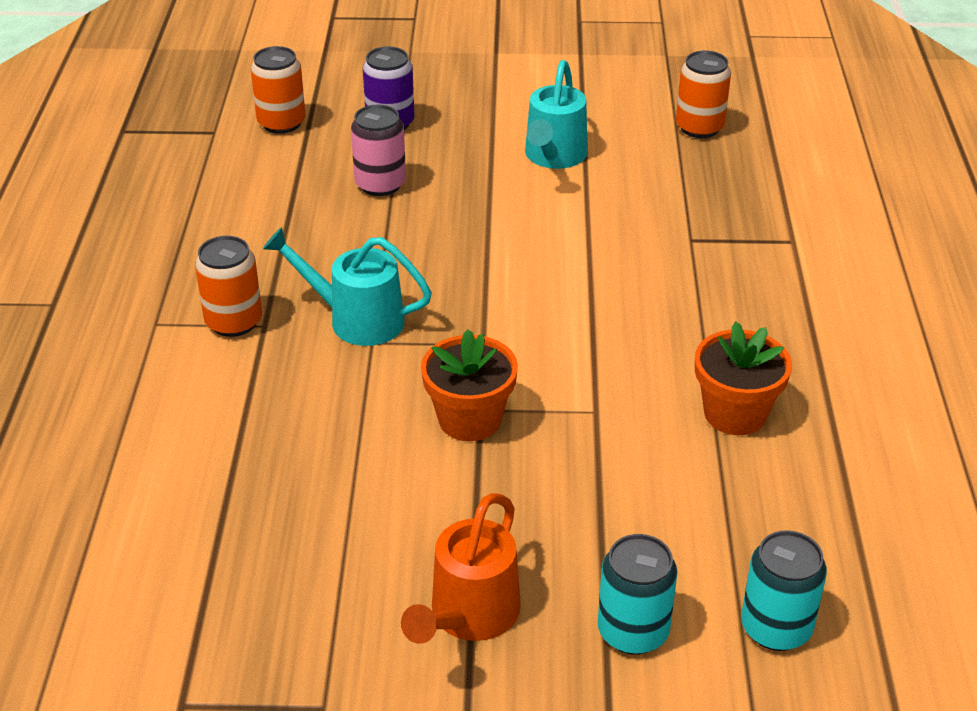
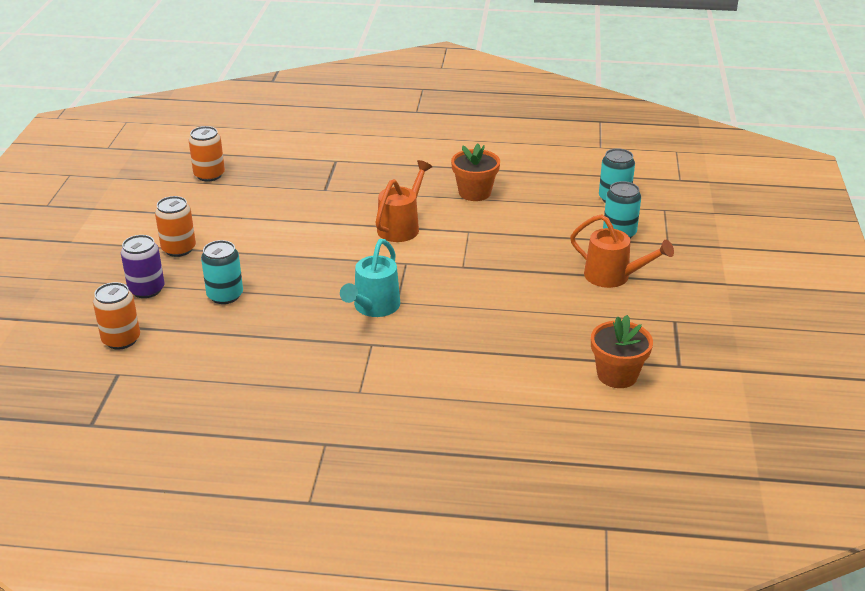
camera: 85 degrees left, 5 degrees down
(234, 322) = (365, 357): orange can -> orange can (179, 249)
(380, 184) = (225, 295): pink can -> turquoise can
(469, 419) = (471, 270): orange flower pot -> orange flower pot (617, 375)
(553, 157) = (220, 227): turquoise watering can -> none
(594, 331) = (402, 226): none -> orange watering can

